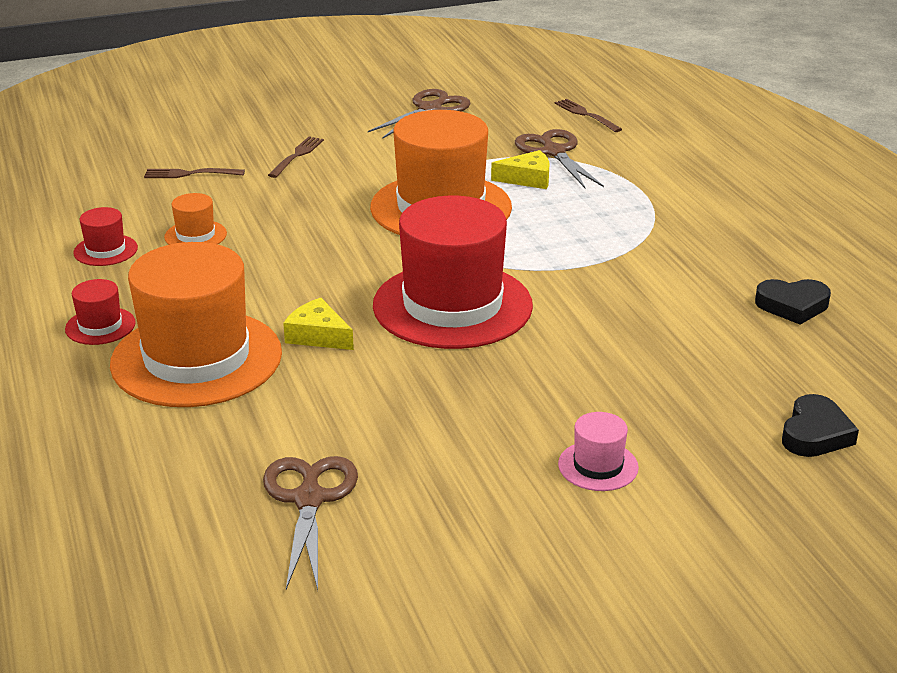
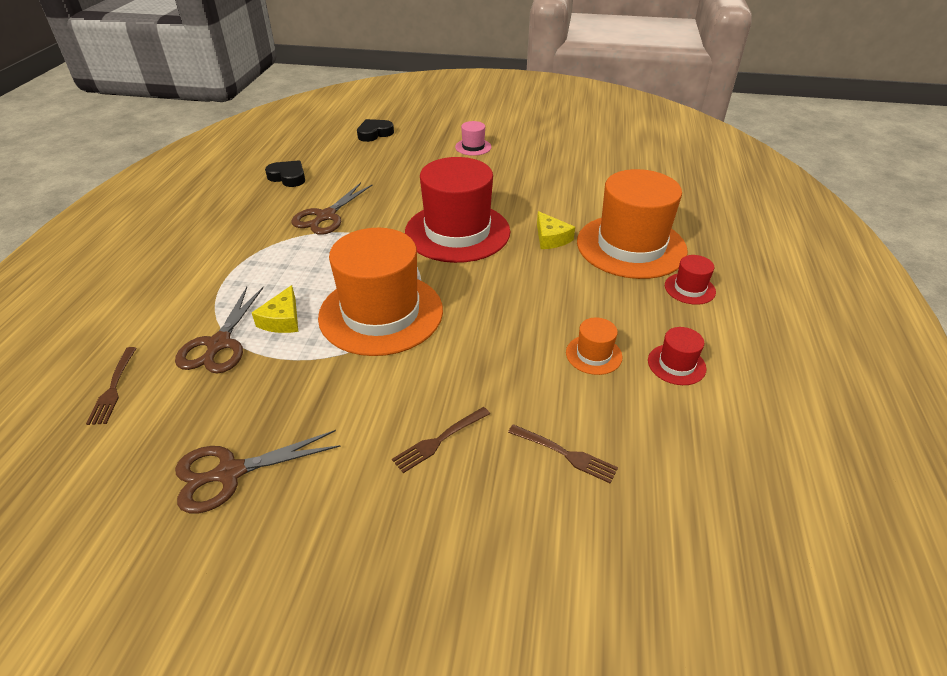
camera: 150 degrees left, 10 degrees up
(309, 499) = (603, 168): brown scissors -> brown scissors (326, 216)
(527, 179) = (282, 319): yellow cheese -> yellow cheese turned 105 degrees counterclockwise

